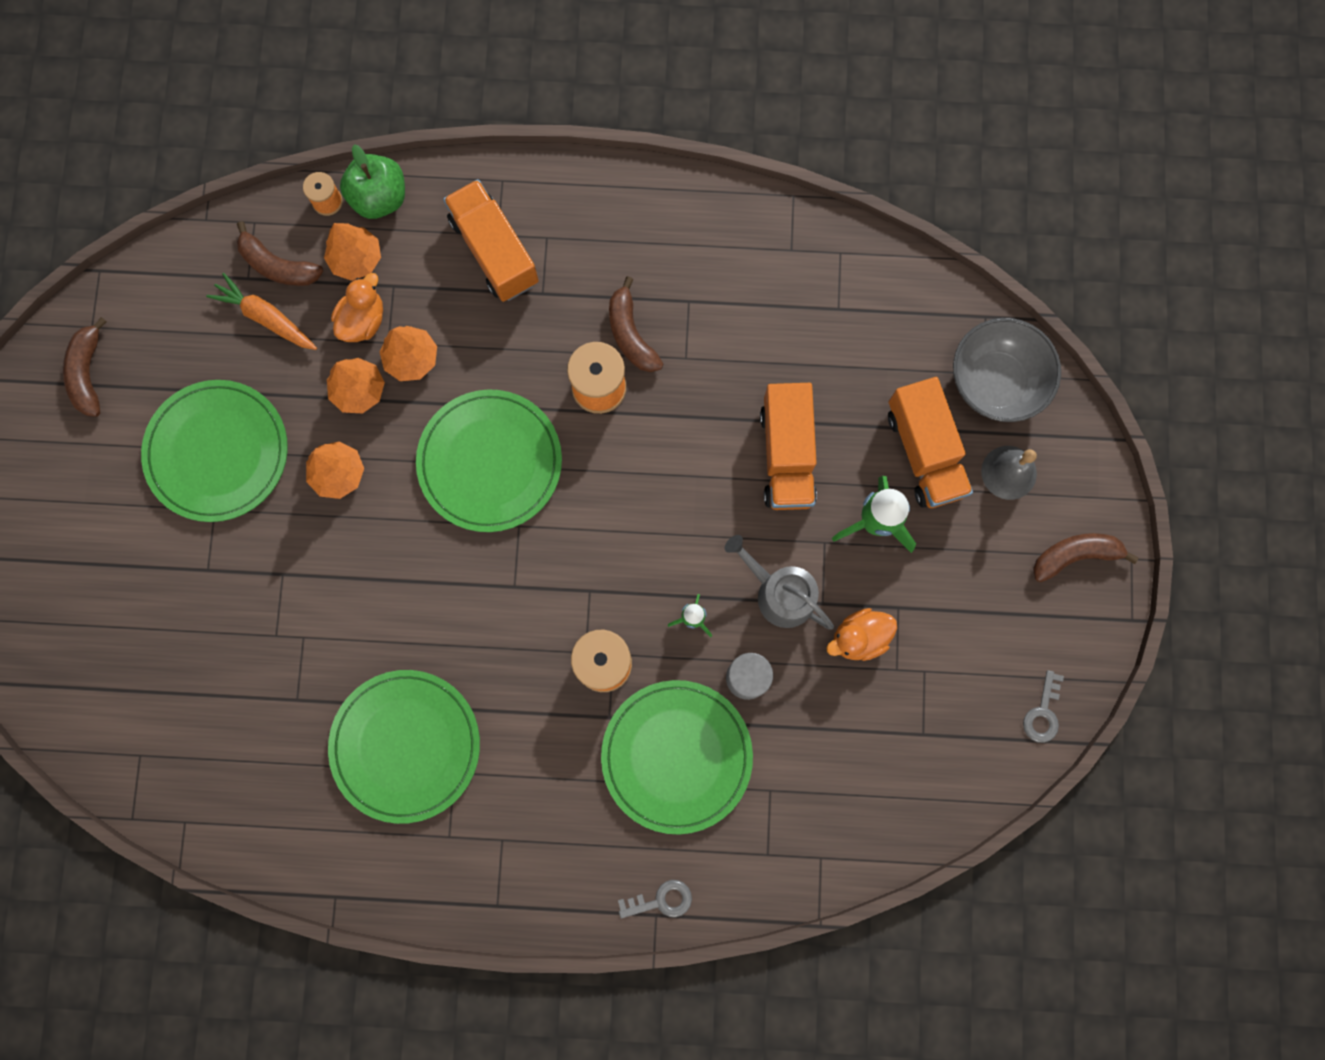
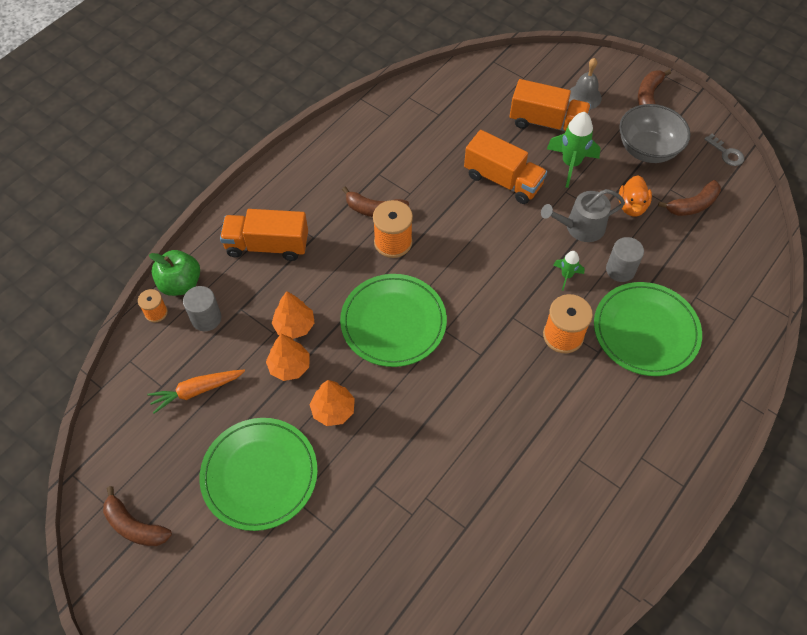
camera: 55 degrees left, 20 degrees down
(278, 266) = (170, 364): brown banana -> brown banana (693, 205)
(356, 259) = (206, 318): orange tree -> grey cylinder
(363, 320) = (247, 338): orange duck -> none
(406, 746) = (542, 477): green plate -> none
(661, 900) = (732, 390): grey key -> none
(995, 382) = (531, 76): grey bowl -> grey bowl (647, 149)

